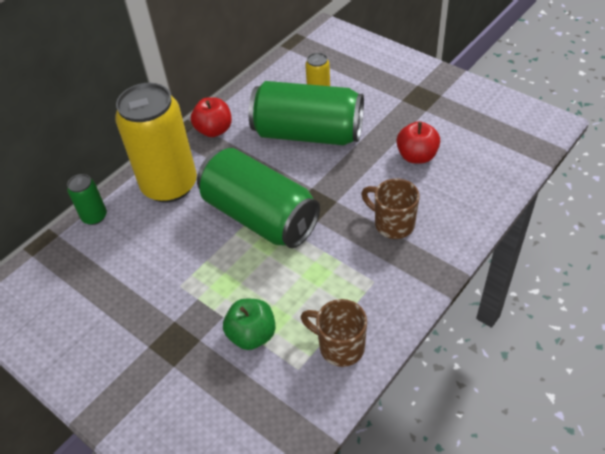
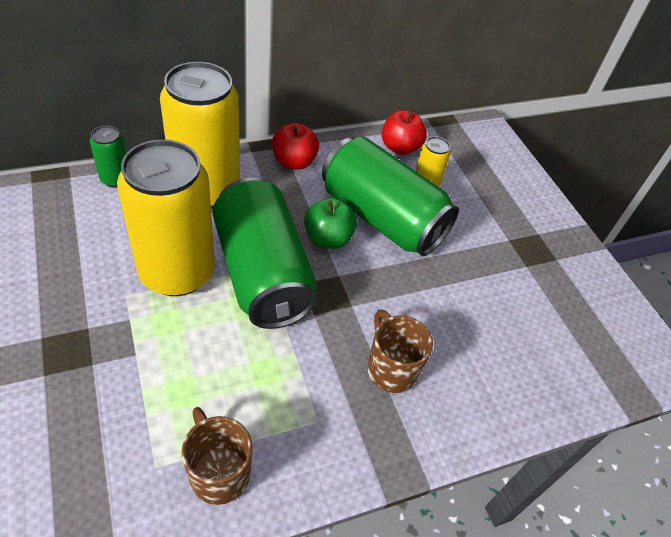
camera: 20 degrees right, 0 degrees up
(201, 250) = (177, 272): none -> yellow can
(252, 335) = (144, 394): green apple -> green apple (328, 239)
(416, 156) = (477, 309): red apple -> red apple (400, 148)

